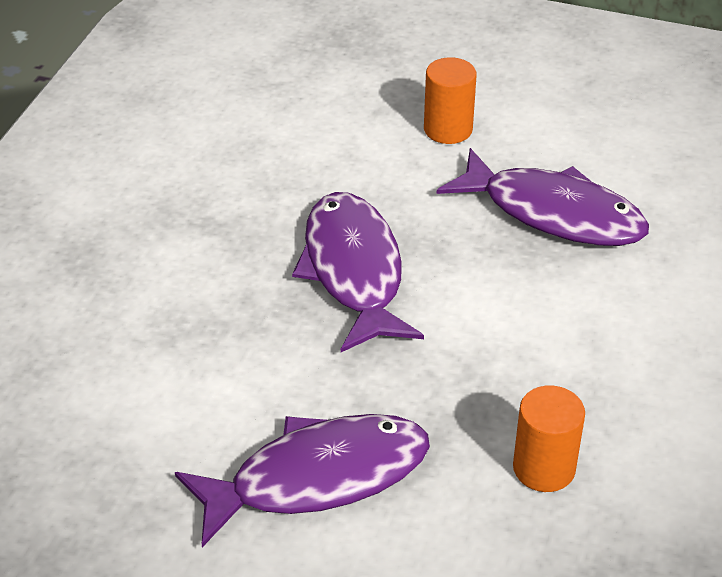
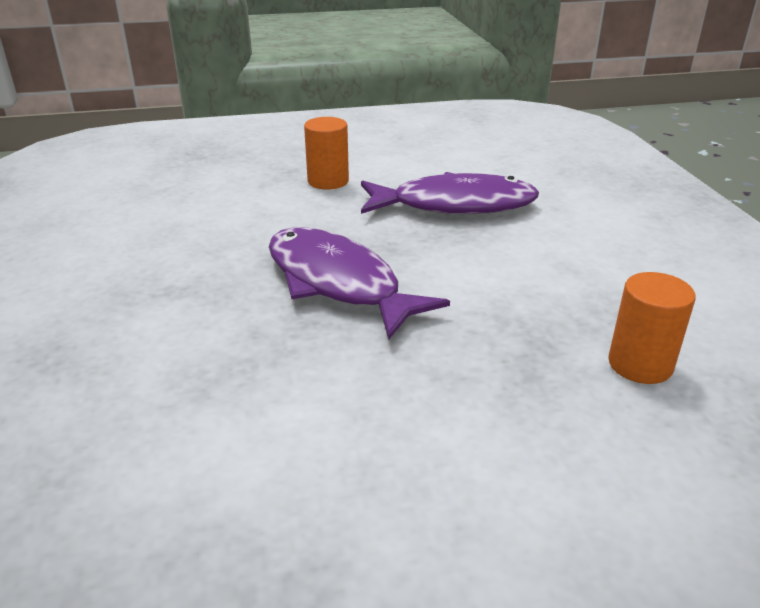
camera: 30 degrees left, 10 degrees down
(317, 478) = (462, 456): purple fish -> none

